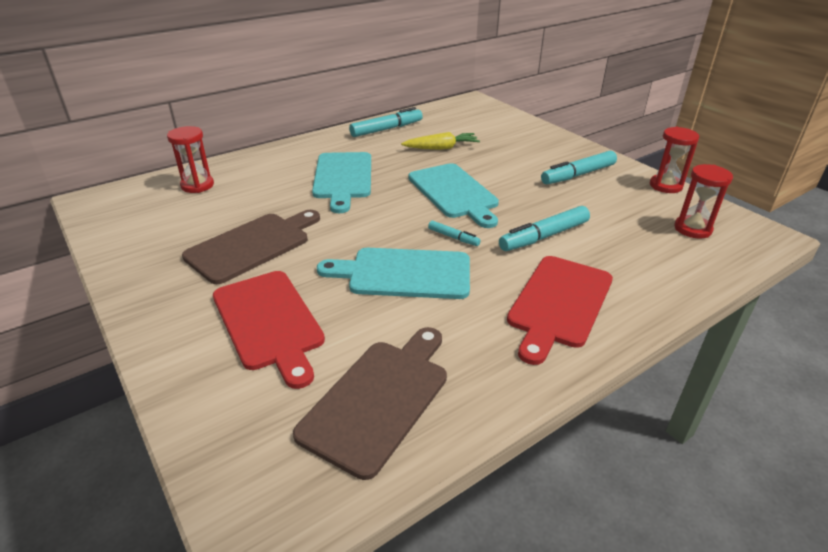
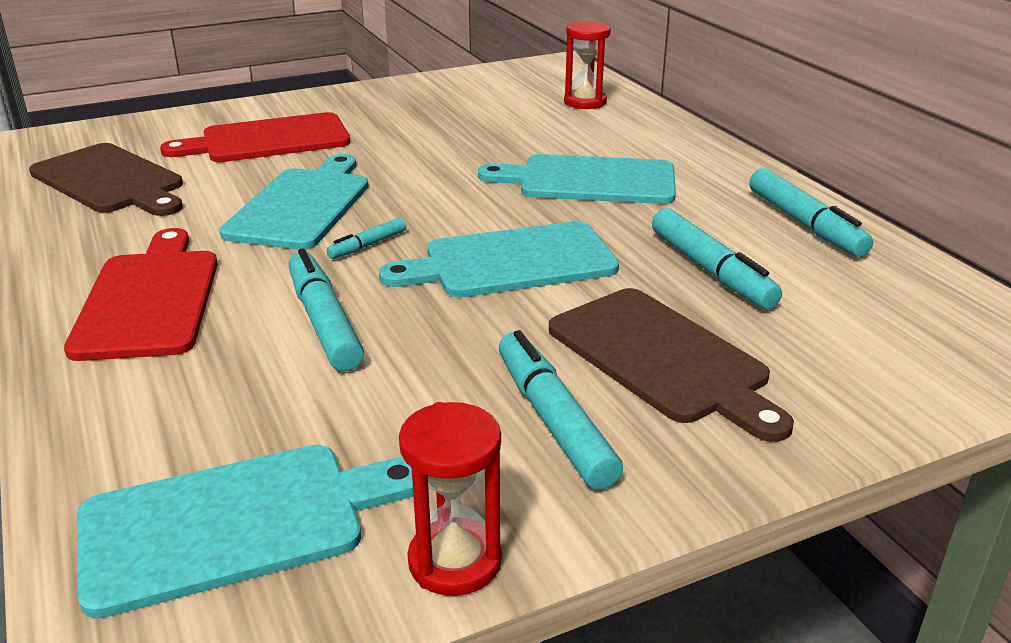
camera: 100 degrees right, 5 degrees down
(252, 245) = (420, 131): brown cutting board -> brown cutting board (662, 358)
(442, 148) = (711, 271): yellow carrot -> turquoise marker
(559, 303) = (150, 299): red cutting board -> red cutting board turned 45 degrees clockwise
(692, 229) = (234, 523): red hourglass -> turquoise cutting board

